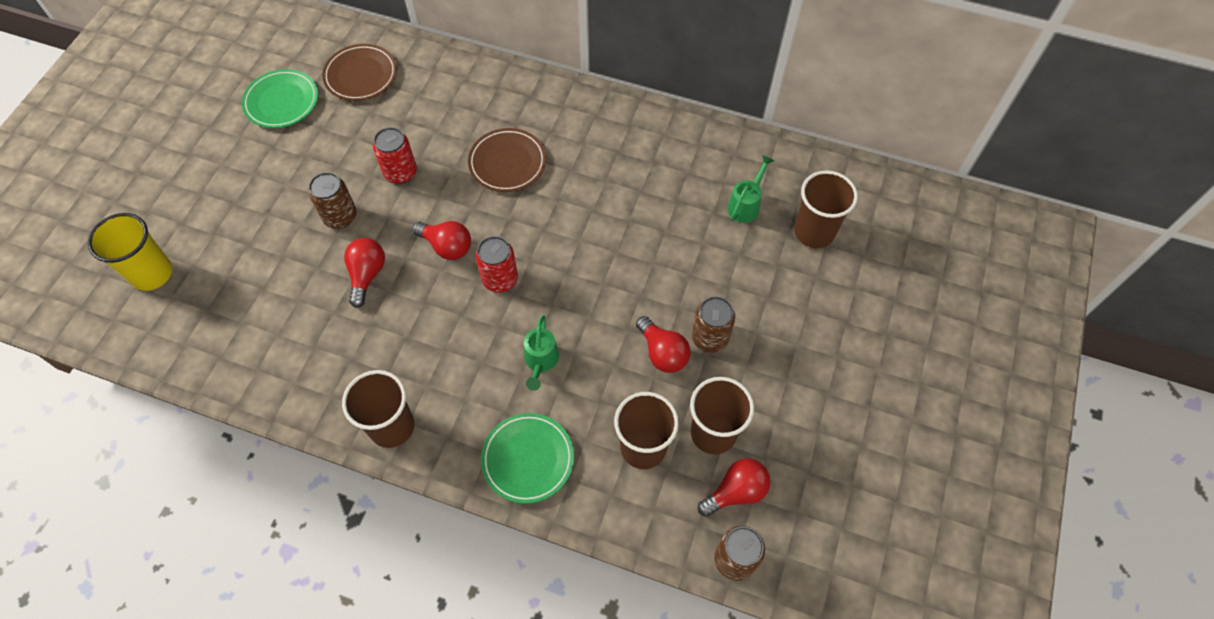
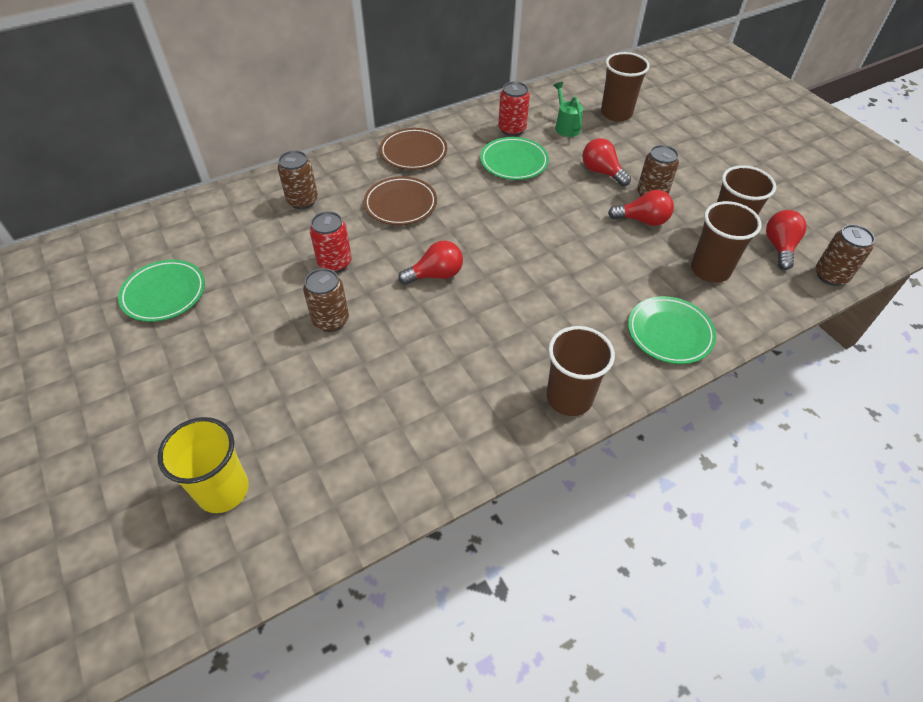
camera: 50 degrees left, 10 degrees down
(361, 75) = (210, 234): brown plate -> brown plate (413, 152)
(367, 275) = (408, 334): red light bulb -> red light bulb (601, 172)
(449, 98) = (302, 201): none -> brown can
(500, 279) = (498, 263): red can -> red can (512, 129)
(540, 361) = (591, 281): green watering can -> none
(646, 201) = (514, 162): none -> green plate

